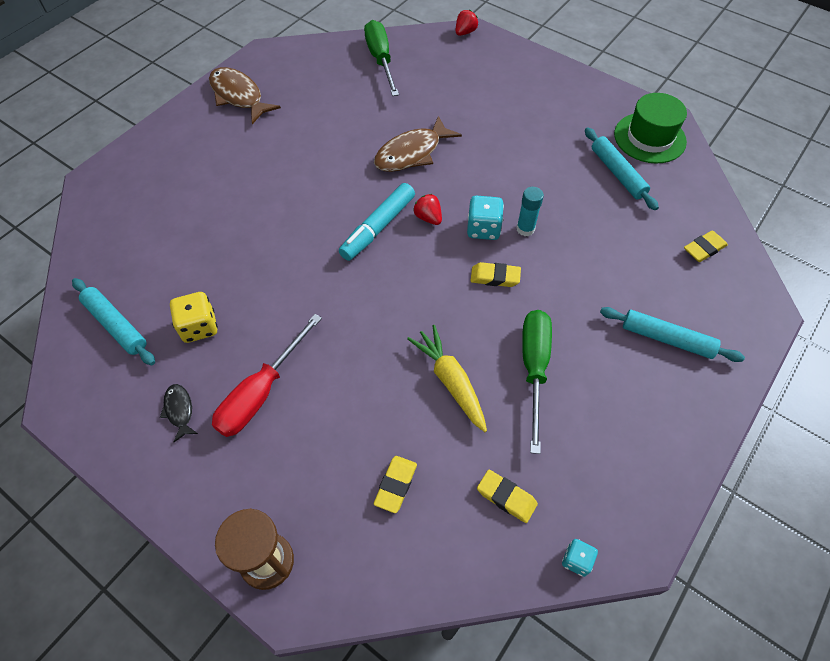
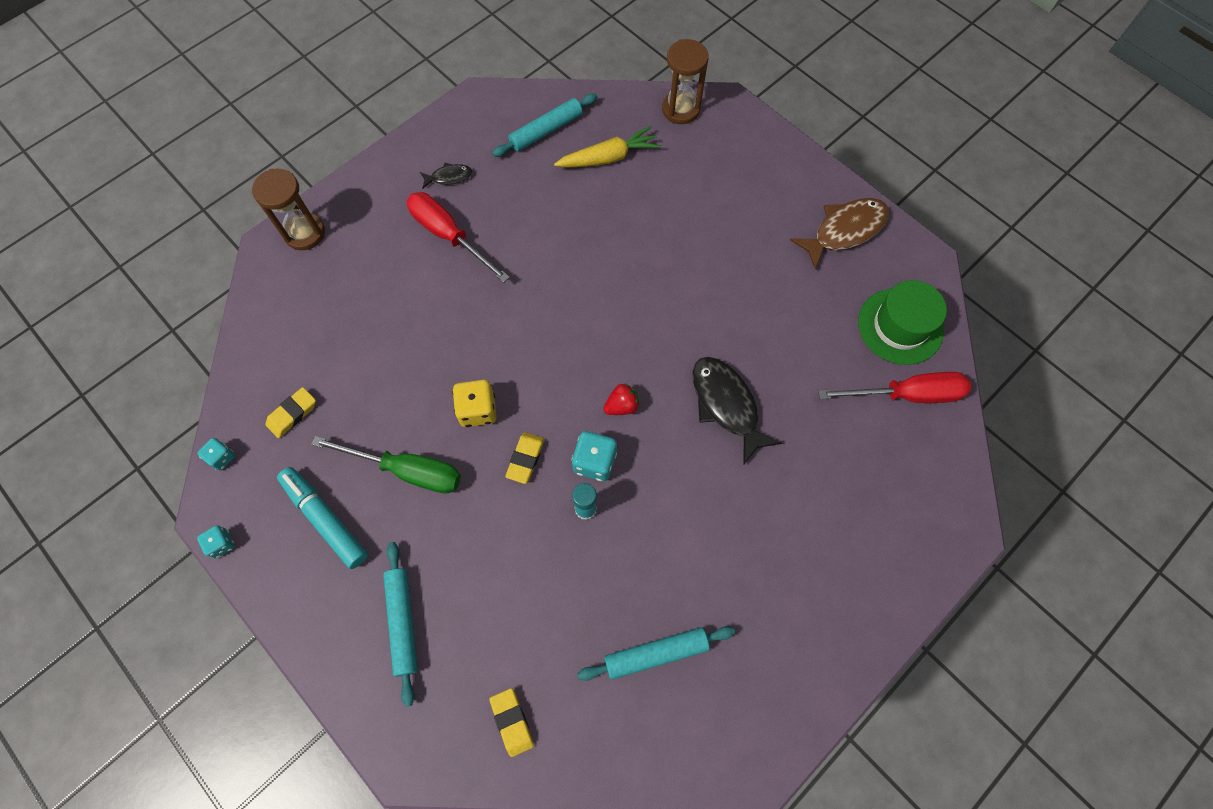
camera: 100 degrees right, 10 degrees up
(96, 213) = (680, 109): none -> brown hourglass
(199, 327) = (529, 191): yellow dice -> yellow dice (477, 410)
(378, 227) = (617, 353): turquoise marker -> turquoise marker (325, 519)
(381, 60) = (906, 395): green screwdriver -> red screwdriver
(396, 485) = (332, 329): yellow eraser -> none
(411, 153) = (726, 405): brown fish -> black fish
(450, 381) = (415, 390): yellow carrot -> yellow carrot (608, 157)
(465, 32) = (966, 518): red strawberry -> none
(649, 138) = (716, 726): green hat -> green hat (900, 326)
(665, 525) = (222, 544): none -> turquoise dice
(667, 339) = (403, 622): turquoise rolling pin -> turquoise rolling pin turned 45 degrees counterclockwise

